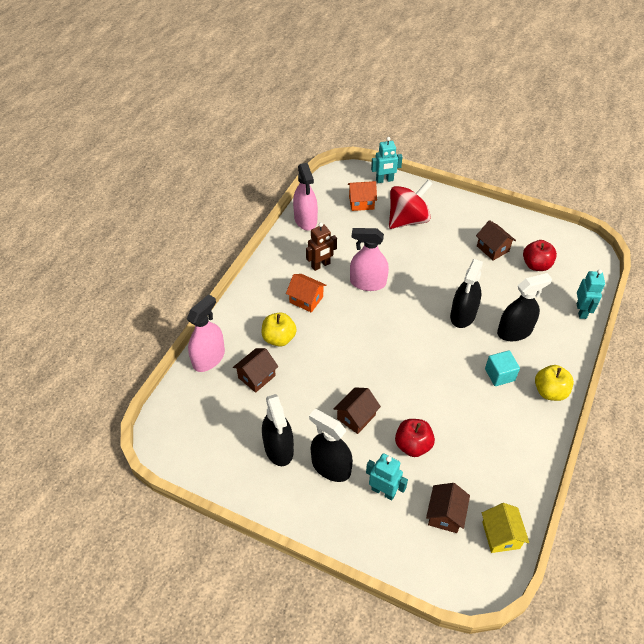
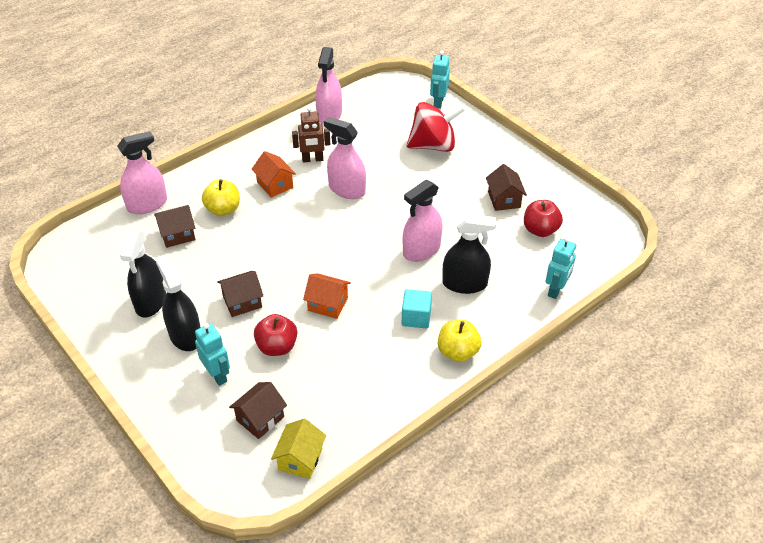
camera: 25 degrees right, 5 degrees down
(361, 203) = (397, 116): orange house -> orange house (328, 304)
(384, 180) = (438, 102): turquoise robot -> turquoise robot turned 90 degrees clockwise
(463, 315) = (421, 250): black spray bottle -> pink spray bottle

